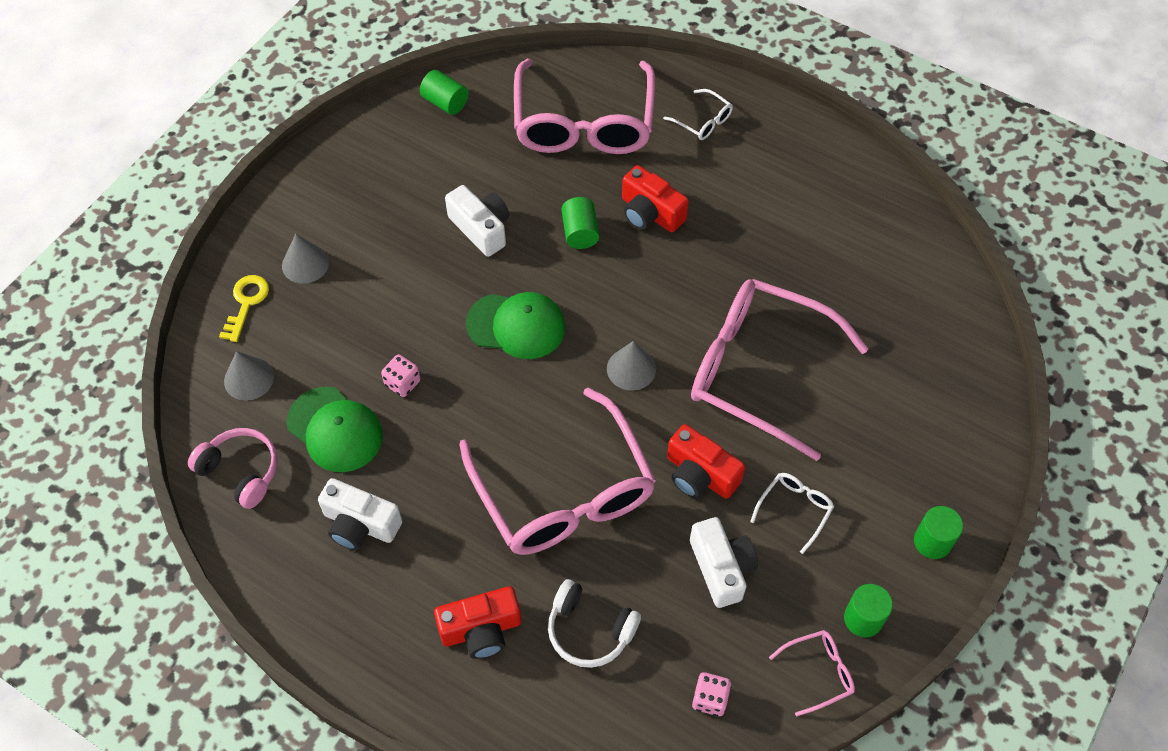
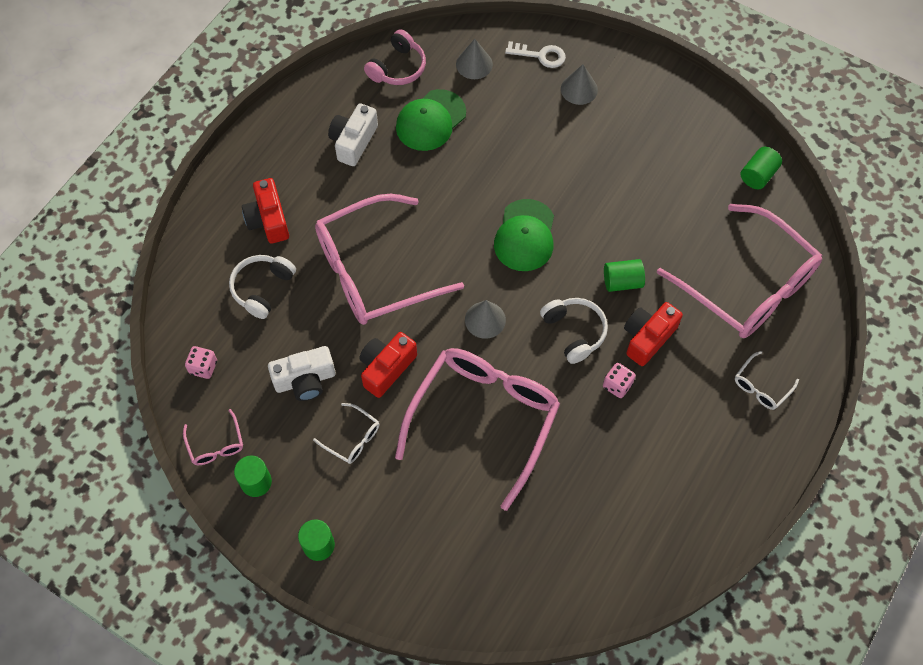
camera: 90 degrees right, 5 degrees up
(246, 303) = (540, 55): yellow key -> white key
(402, 383) = (470, 160): pink dice -> pink dice (617, 385)
(481, 228) = (621, 207): white camera -> none
(584, 122) = (747, 285): pink glasses -> pink glasses turned 135 degrees counterclockwise
(645, 280) = (574, 332): none -> white headphones

